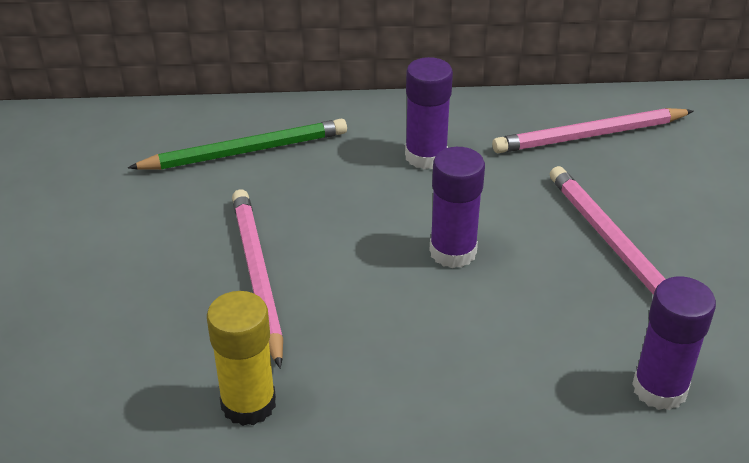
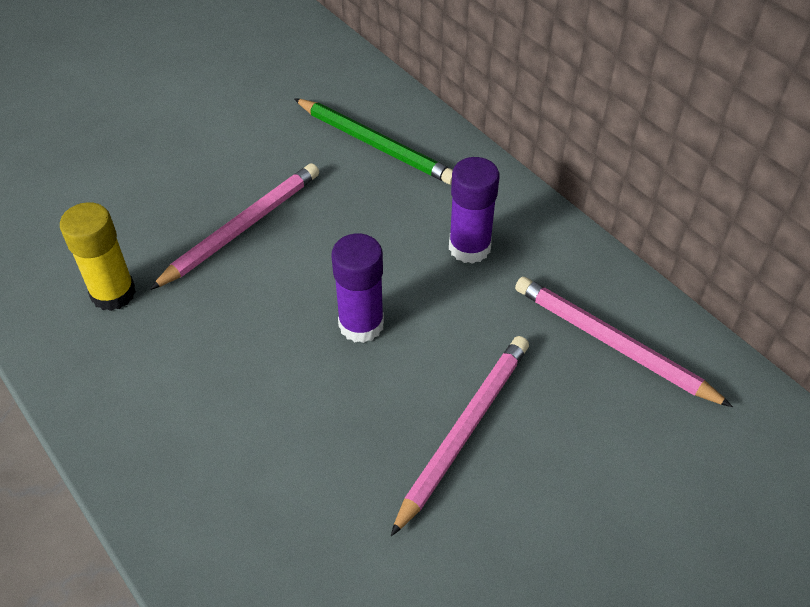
camera: 55 degrees right, 10 degrees up
(659, 389) = (298, 544): purple glue stick -> none

